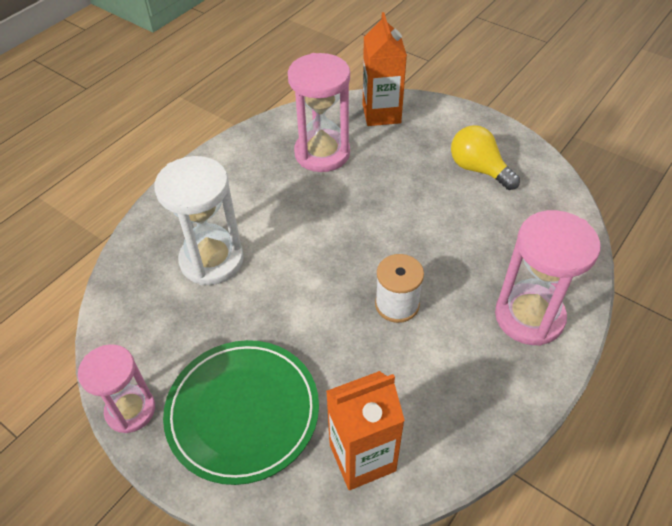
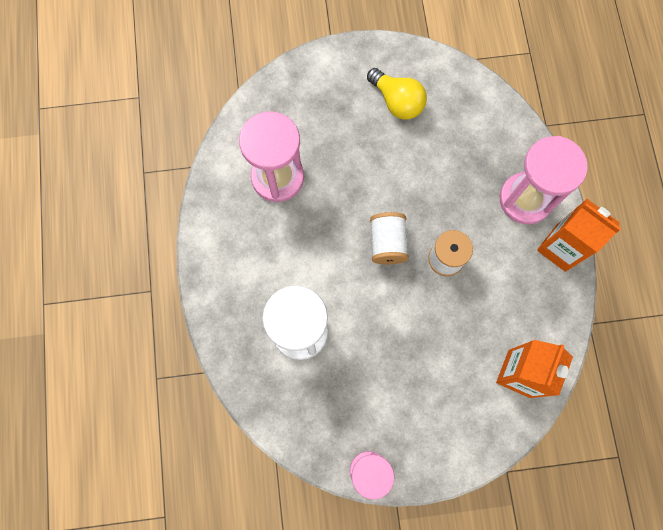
camera: 45 degrees left, 25 degrees up
(243, 412) = (431, 410): green plate -> none
(357, 254) = (387, 243): none -> white spool
(381, 114) = (282, 102): orange carton -> orange carton (560, 248)
(478, 169) = (397, 102): yellow light bulb -> yellow light bulb turned 135 degrees counterclockwise

